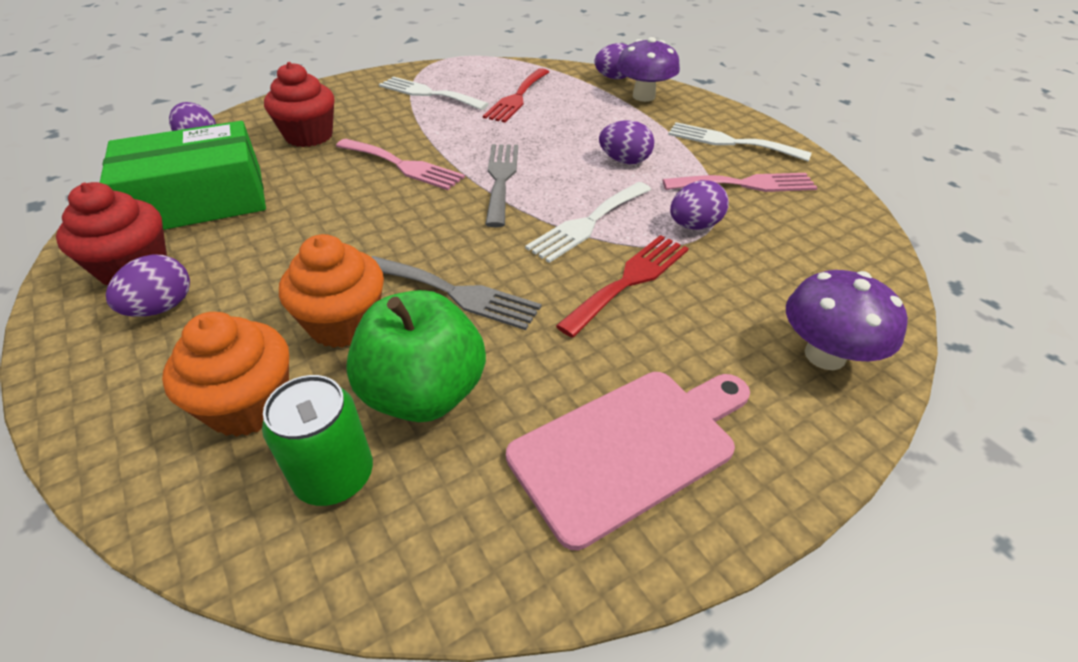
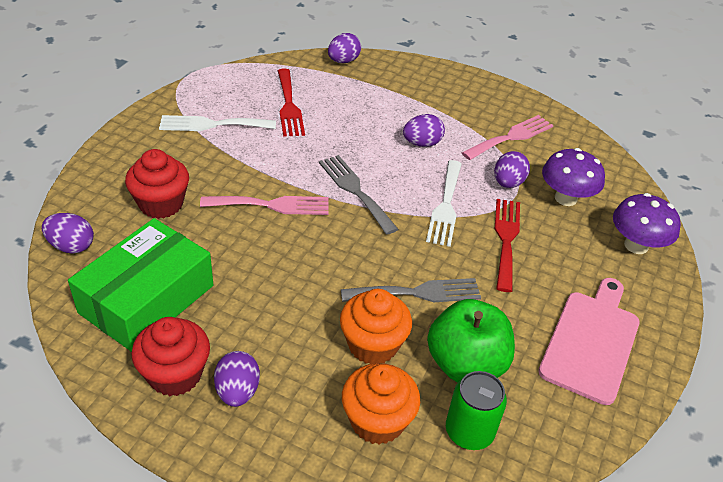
camera: 35 degrees left, 0 degrees up
(643, 96) = (381, 75): purple mushroom -> purple mushroom (565, 198)
(730, 142) = (474, 102): white fork -> none

